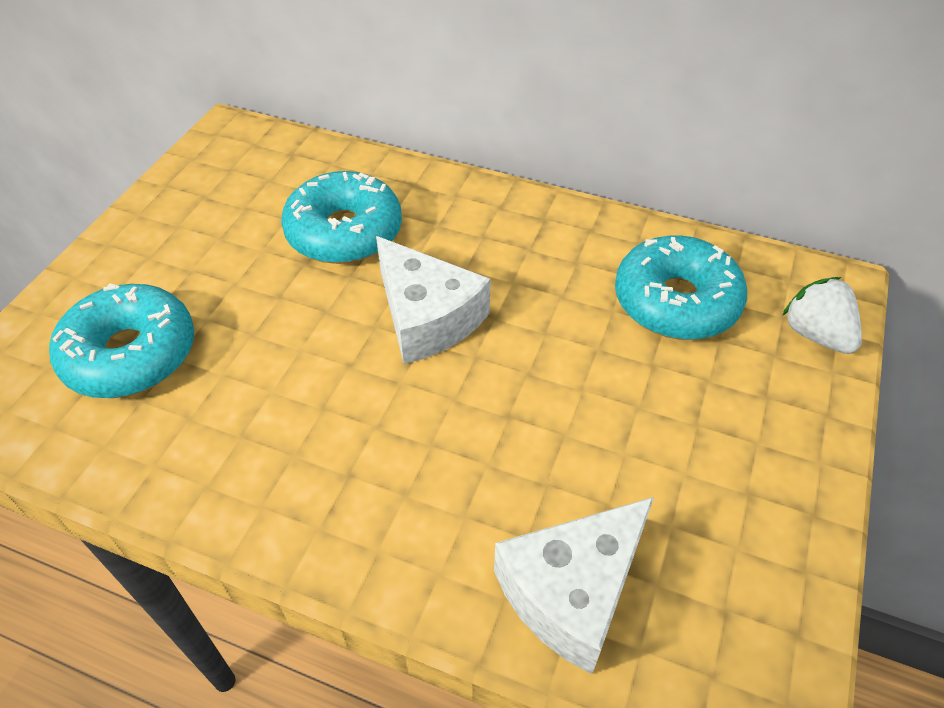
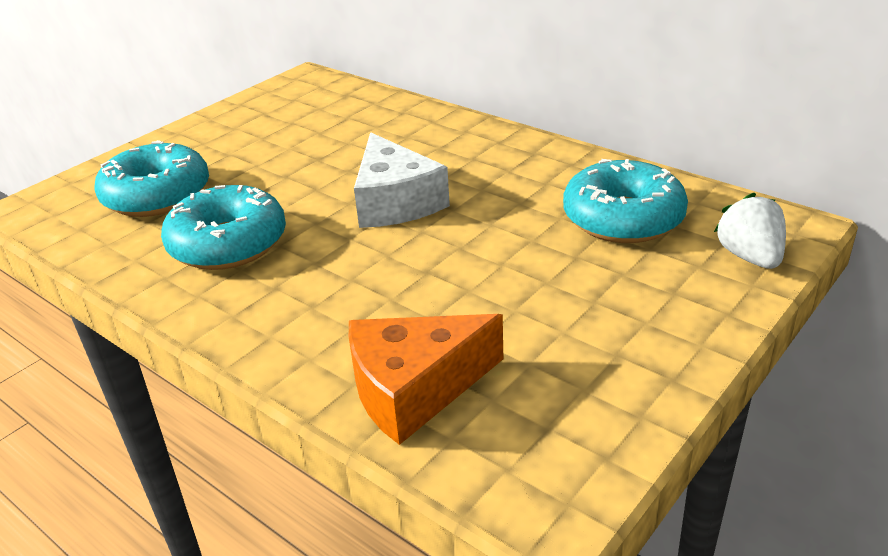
camera: 20 degrees right, 15 degrees down
(344, 232) = (359, 144): turquoise donut -> turquoise donut (228, 244)
(572, 591) = (415, 389): white cheese -> orange cheese

